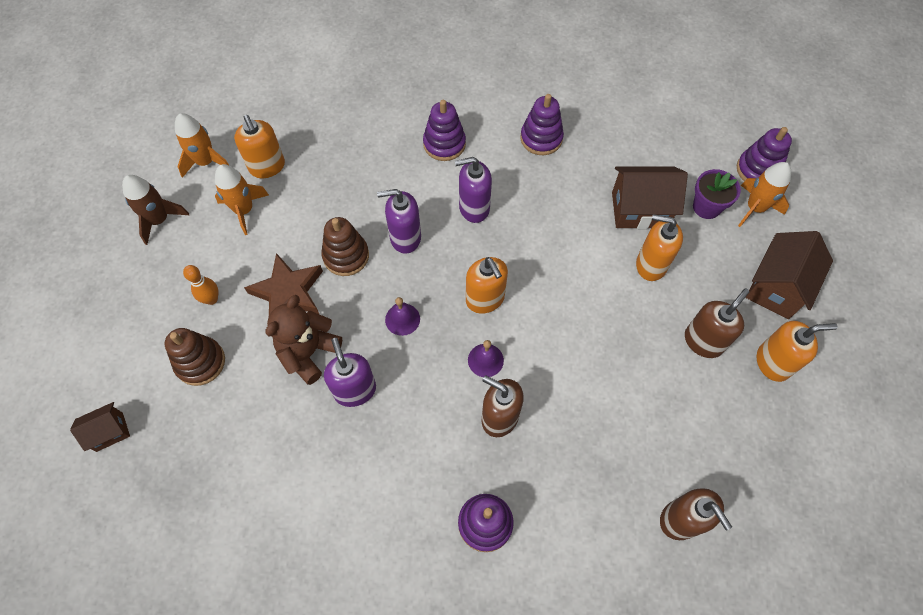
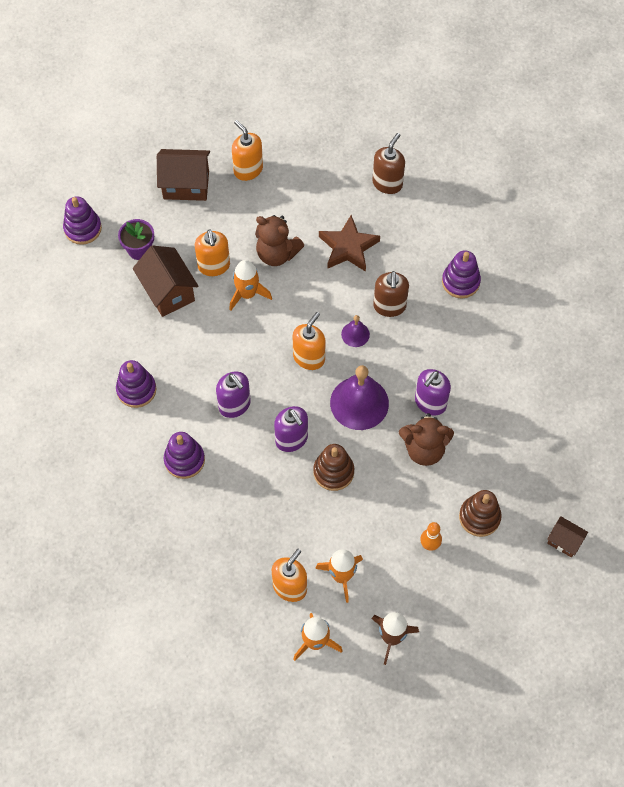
camera: 120 degrees left, 0 degrees up
(288, 292) = (389, 493): brown star -> brown star (348, 247)
(402, 319) = (359, 403): purple bell -> purple bell, size x2.02
(635, 334) = (277, 254): none -> brown teddy bear
(703, 341) = (257, 213): brown soap dispenser -> none
(755, 208) = (122, 219): orange rocket -> orange rocket (247, 294)

